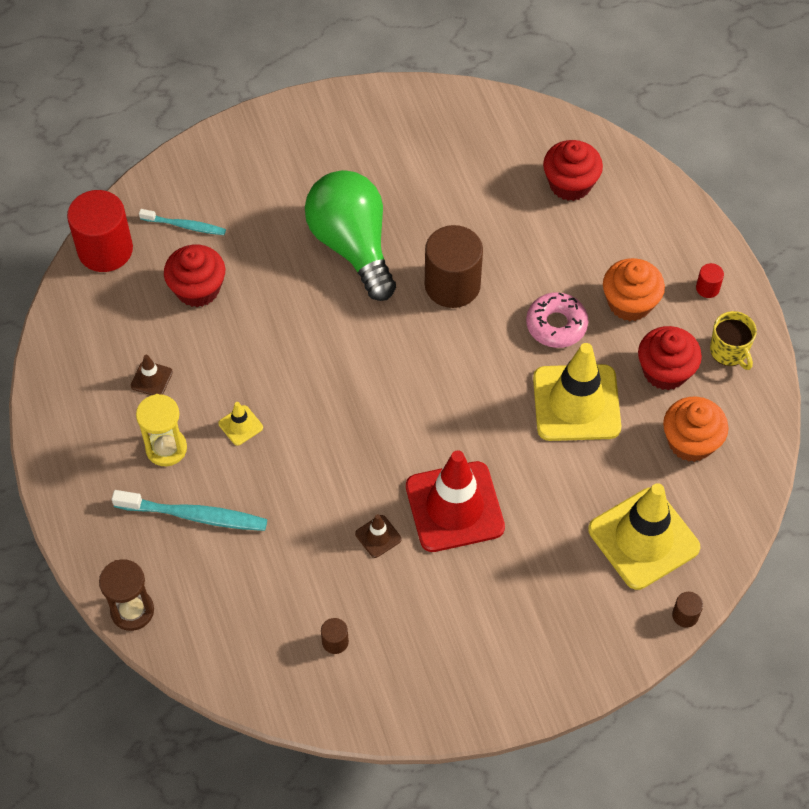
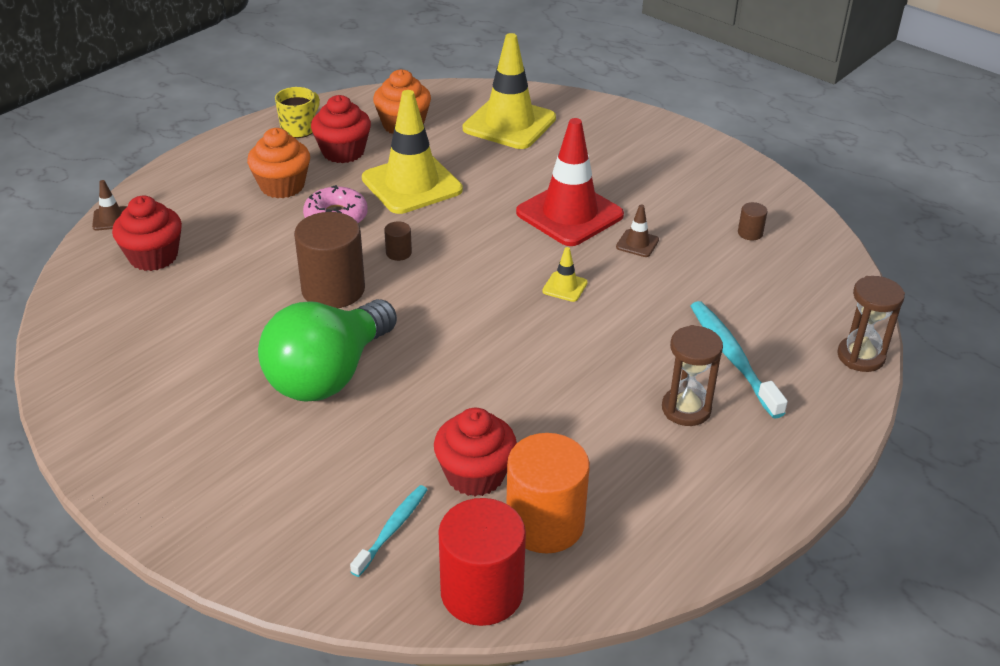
camera: 120 degrees left, 20 degrees down
(130, 307) = (545, 524): none -> orange cylinder
(151, 379) = (620, 459): brown traffic cone -> brown traffic cone (111, 219)
(166, 448) = (686, 409): yellow hourglass -> brown hourglass
(185, 226) = (392, 529): turquoise toothbrush -> turquoise toothbrush turned 45 degrees clockwise
(240, 425) = (611, 367): yellow traffic cone -> yellow traffic cone (565, 287)
(685, 615) = (554, 94): brown cylinder -> brown cylinder (398, 253)
(707, 288) = (238, 153): red cylinder -> none

